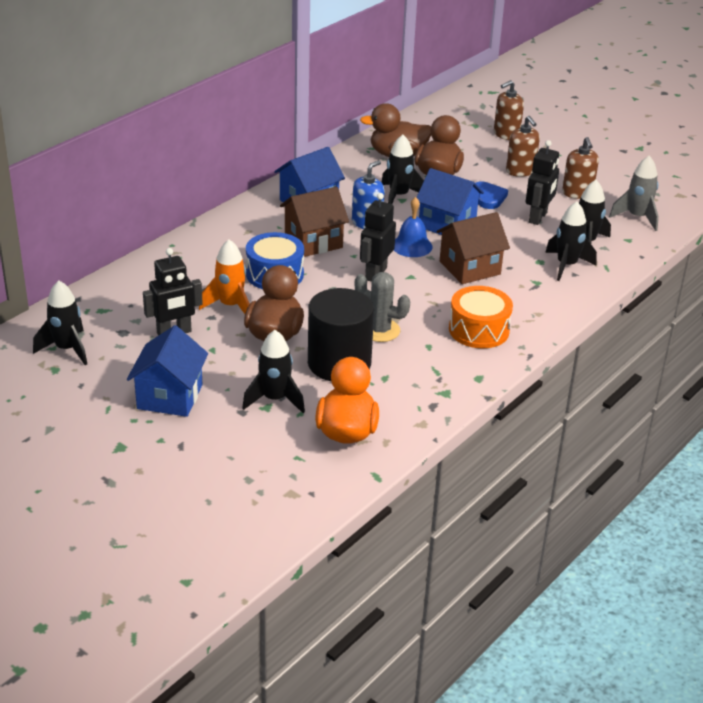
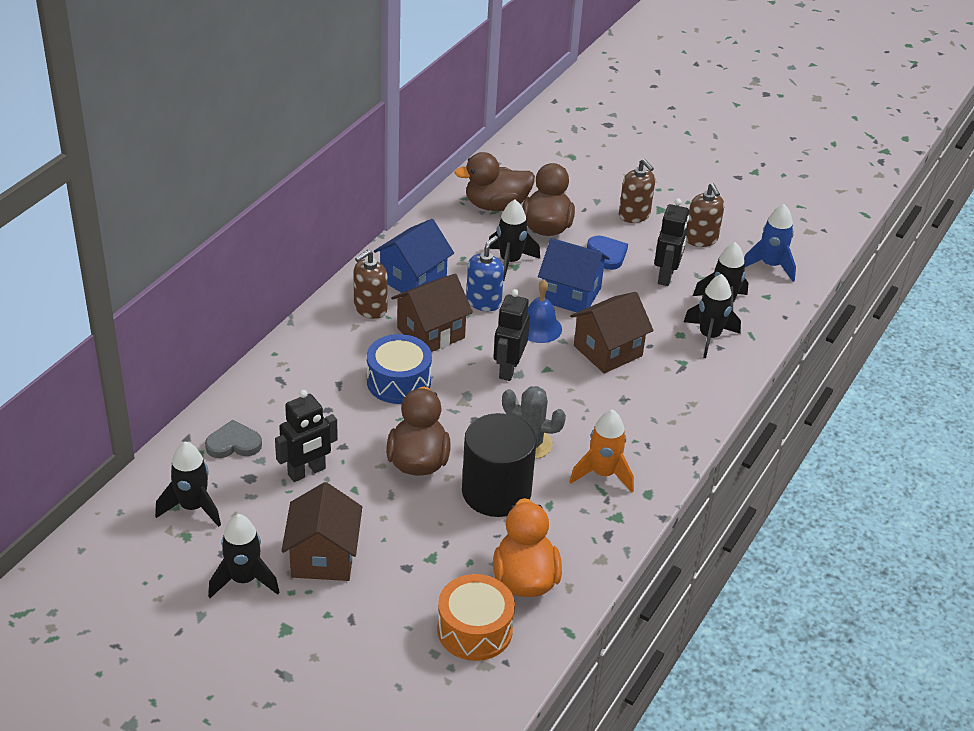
camera: 10 degrees left, 5 degrees up
(116, 306) = (233, 443): none -> grey heart
(170, 397) = (323, 557): blue house -> brown house
(230, 306) = (360, 429): orange rocket -> orange rocket (603, 474)
(275, 399) = (438, 547): black rocket -> black rocket (244, 580)
(479, 330) = (635, 432): orange drum -> orange drum (474, 630)
(506, 134) = (608, 166): brown soap dispenser -> brown soap dispenser (370, 308)
(637, 217) = (770, 265): grey rocket -> blue rocket

